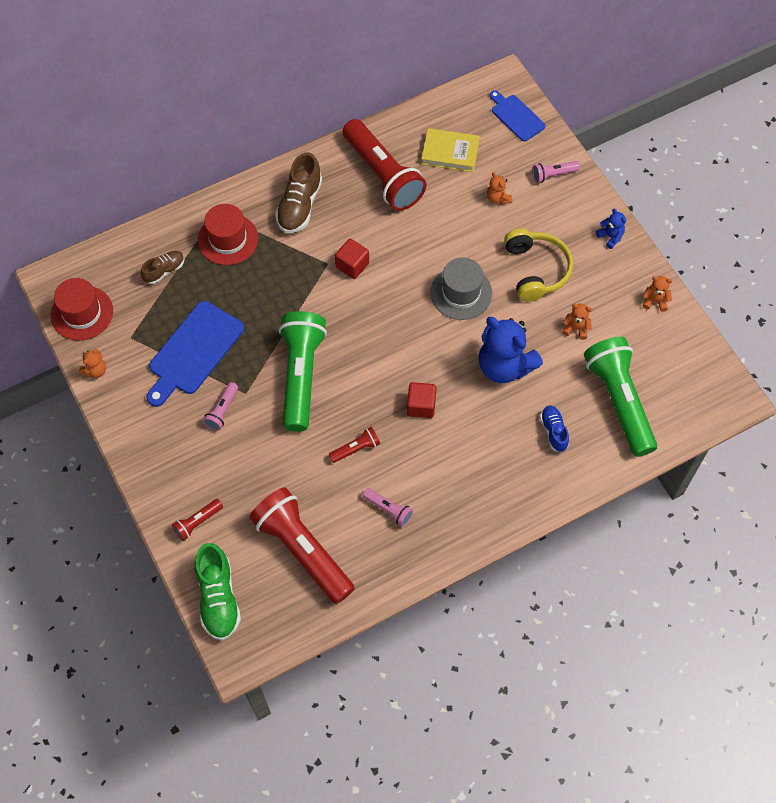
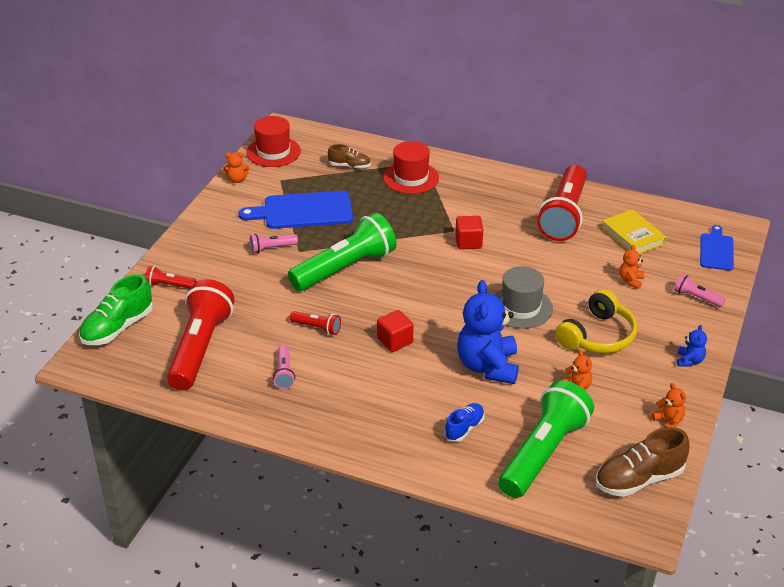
camera: 50 degrees right, 25 degrees down
(299, 205) = (483, 193): brown shoe -> brown shoe (639, 479)

